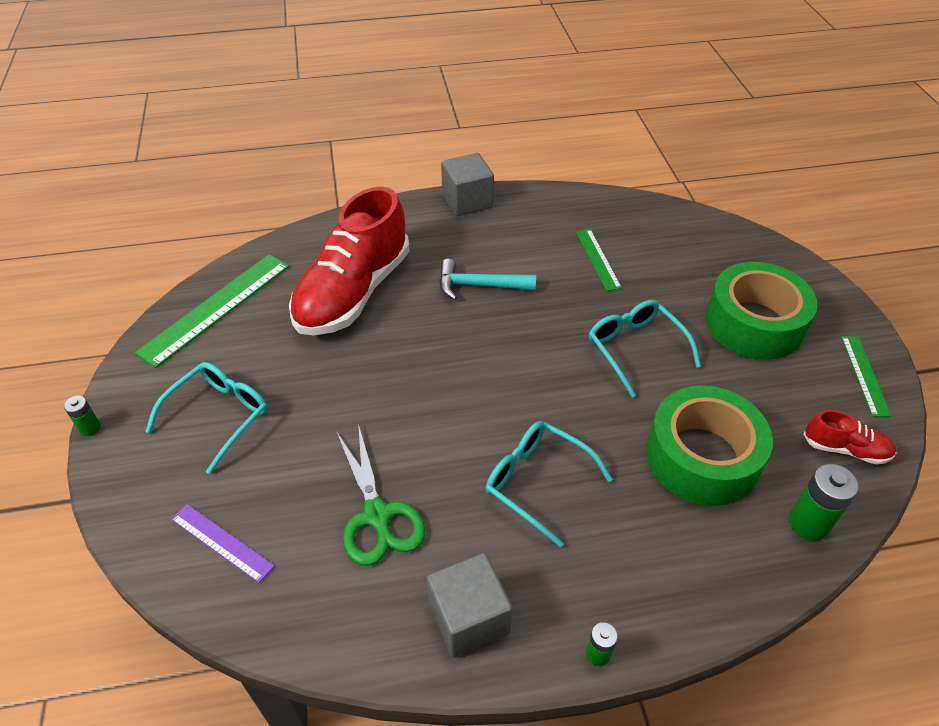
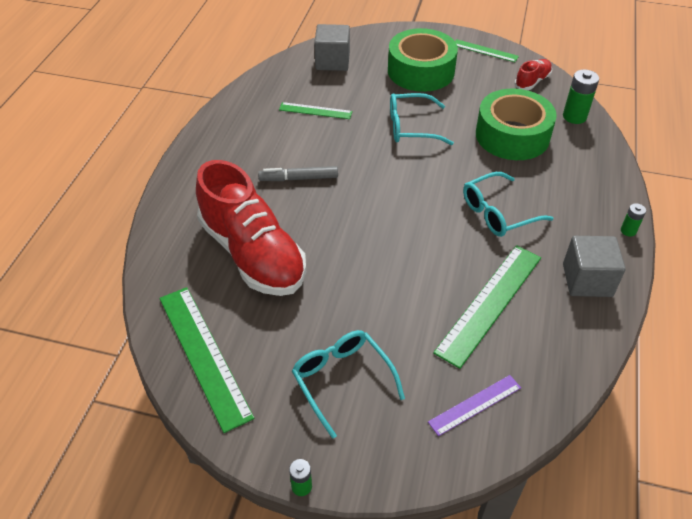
camera: 65 degrees left, 0 degrees up
(377, 515) = (489, 303): green scissors -> green ruler
(467, 201) = (194, 152): grey cube -> grey cube (332, 61)
(479, 285) = (299, 178): turquoise hammer -> grey marker

